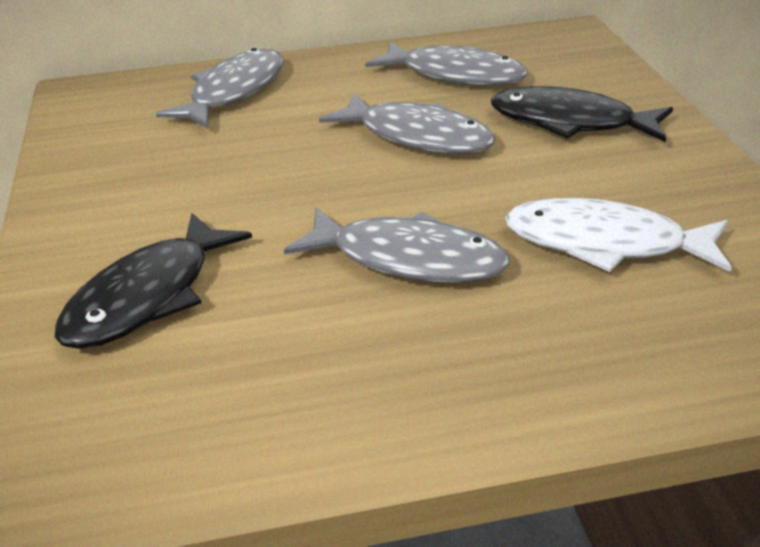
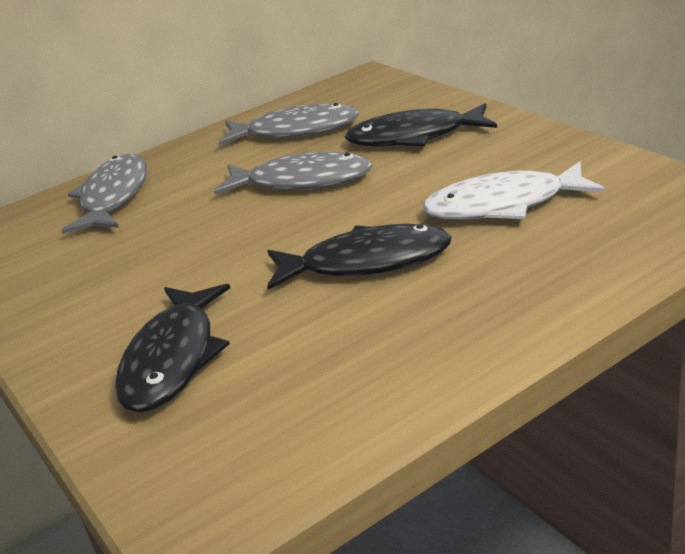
camera: 20 degrees left, 5 degrees down
(408, 259) = (366, 262): grey fish -> black fish

